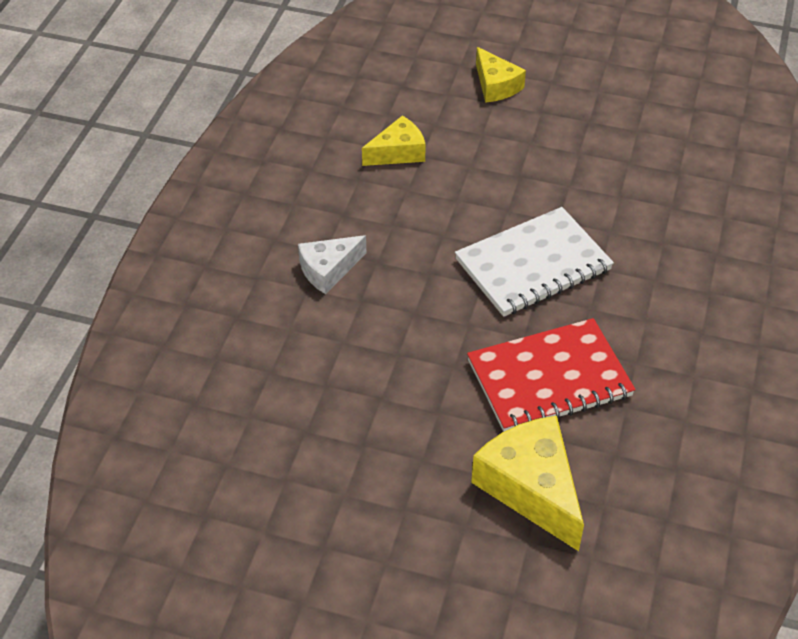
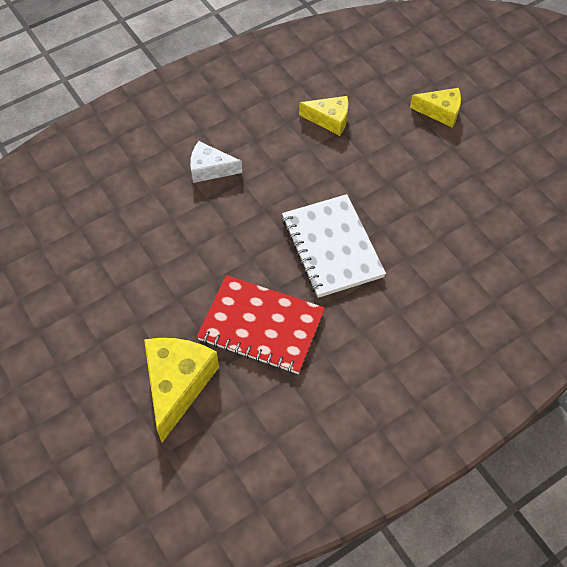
camera: 40 degrees right, 10 degrees up
(496, 86) = (440, 112): yellow cheese -> yellow cheese turned 90 degrees counterclockwise
(533, 265) = (331, 247): white notebook -> white notebook turned 60 degrees clockwise

